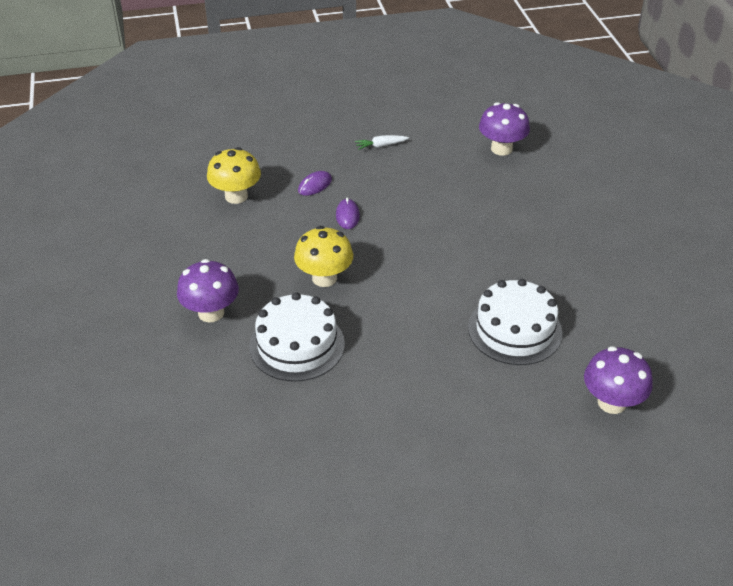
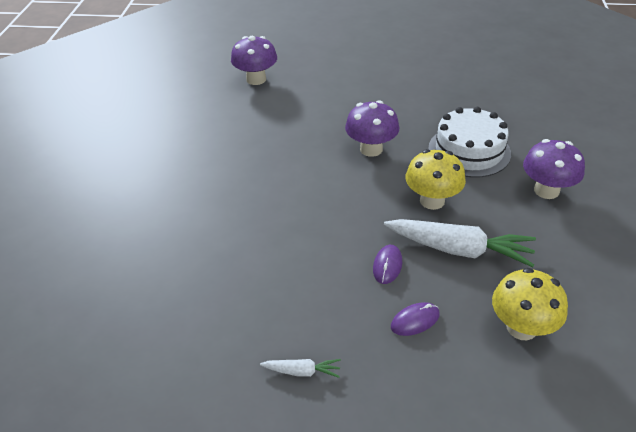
camera: 160 degrees left, 0 degrees up
(290, 239) = (459, 250): none -> white carrot
(501, 149) = (149, 322): purple mushroom -> purple mushroom (371, 149)
(514, 330) = (287, 129): white cake -> none

